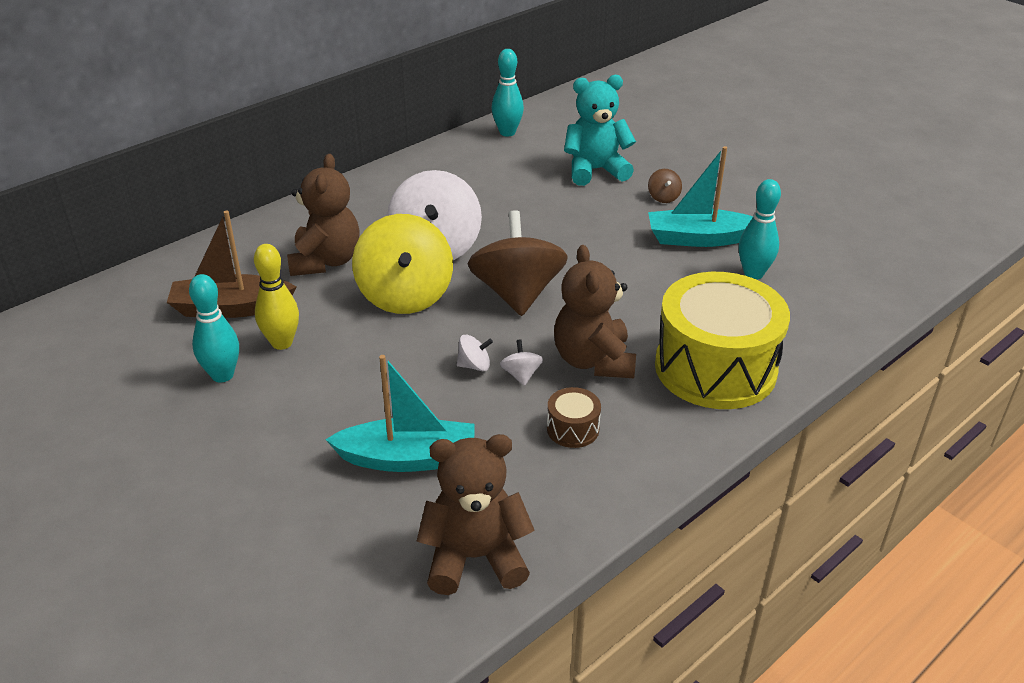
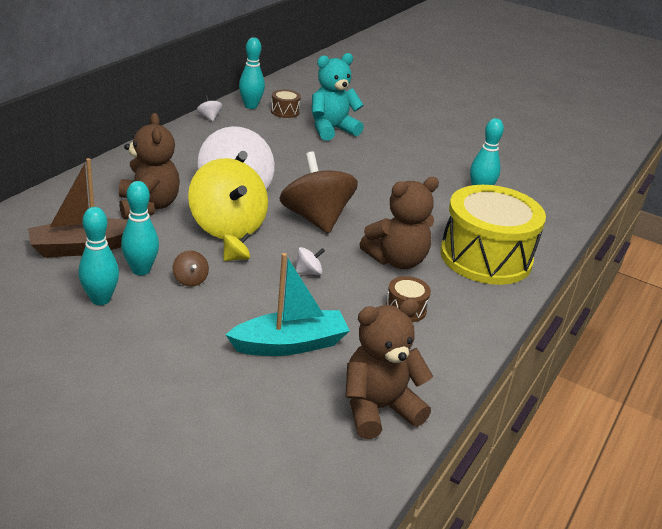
camera: 20 degrees left, 5 degrees down
(282, 343) = (141, 270): yellow bowling pin -> turquoise bowling pin
(396, 338) = (236, 258): none -> yellow spinning top
(521, 375) = (348, 275): white spinning top -> white spinning top (209, 117)
(546, 142) = (285, 112): none -> brown drum
(593, 361) = (397, 260): brown teddy bear -> brown teddy bear turned 90 degrees counterclockwise
(663, 197) = (391, 146): brown spinning top -> brown spinning top (190, 280)
(699, 238) = (430, 172): turquoise boat -> none

